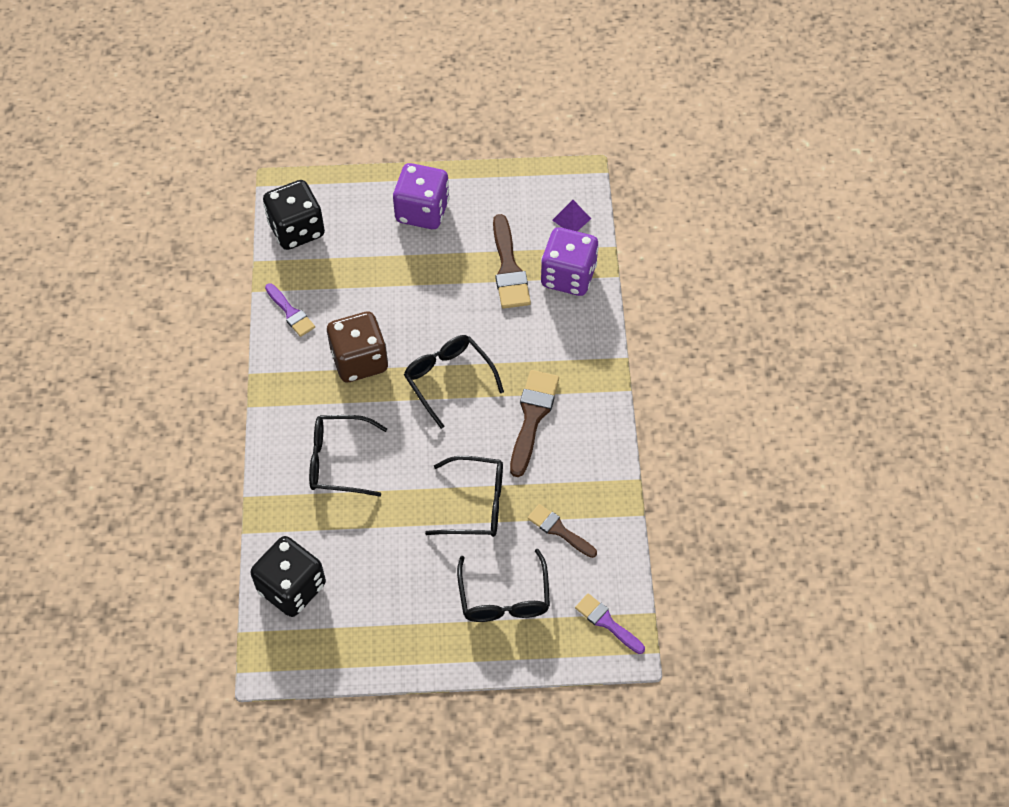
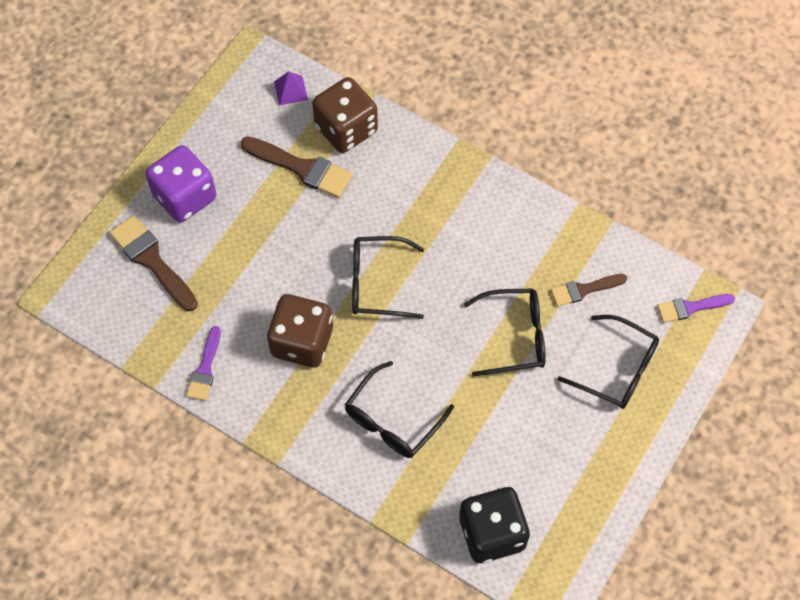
camera: 55 degrees left, 5 degrees up
(291, 312) = (205, 369): purple brush -> purple brush turned 105 degrees clockwise
(297, 230) = (117, 310): black dice -> none
(476, 504) = (515, 336): black glasses -> black glasses turned 45 degrees clockwise
(532, 417) = (463, 242): brown brush -> brown brush (152, 260)
(568, 276) = (346, 129): purple dice -> brown dice

